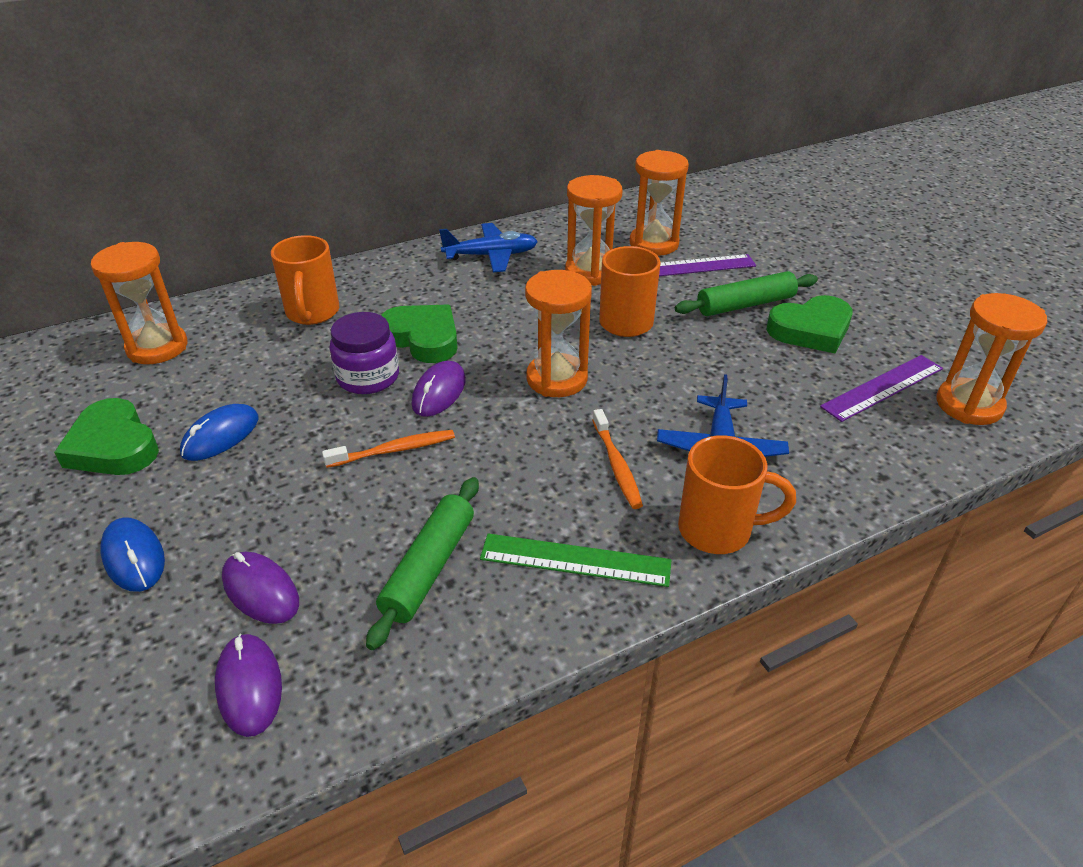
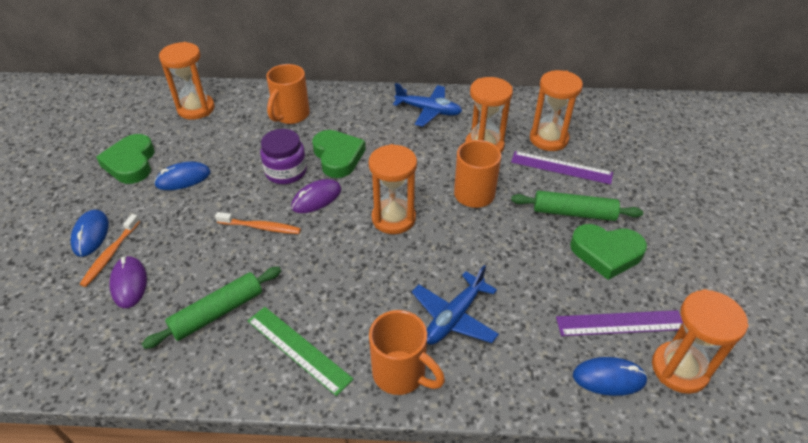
camera: 30 degrees right, 5 degrees up
(249, 686) = (82, 336): purple mouse -> none
(616, 465) = (378, 297): orange toothbrush -> orange toothbrush (110, 254)
(919, 440) = (609, 378): none -> blue mouse

